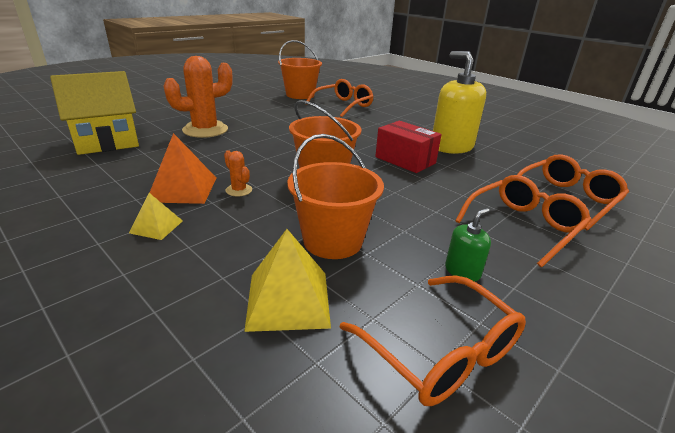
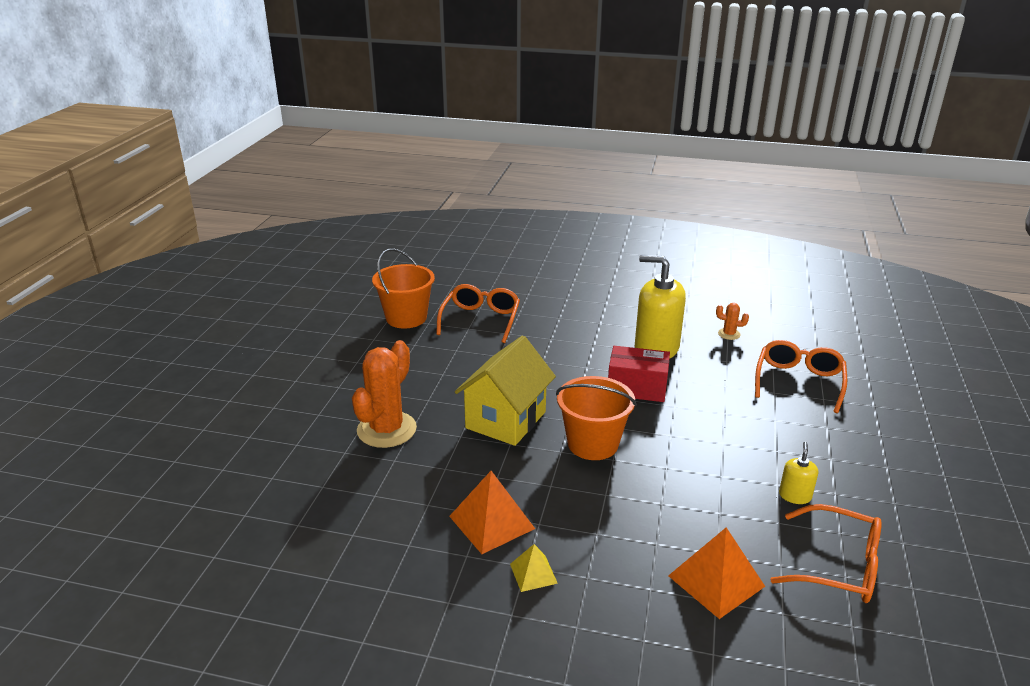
camera: 30 degrees left, 0 degrees up
(107, 142) = (306, 499): yellow house -> yellow house (506, 420)
(239, 190) = (543, 498): orange cactus -> orange cactus (729, 334)
(288, 300) = (716, 581): yellow pyramid -> orange pyramid
(333, 241) = (684, 514): orange bucket -> none
(462, 271) = (795, 496): green soap dispenser -> yellow soap dispenser
(522, 226) = (794, 430): orange glasses -> none

